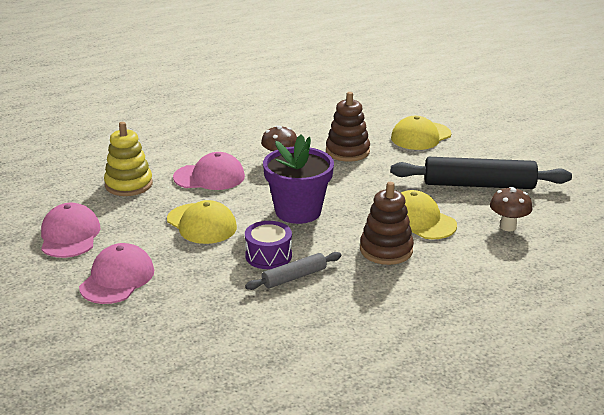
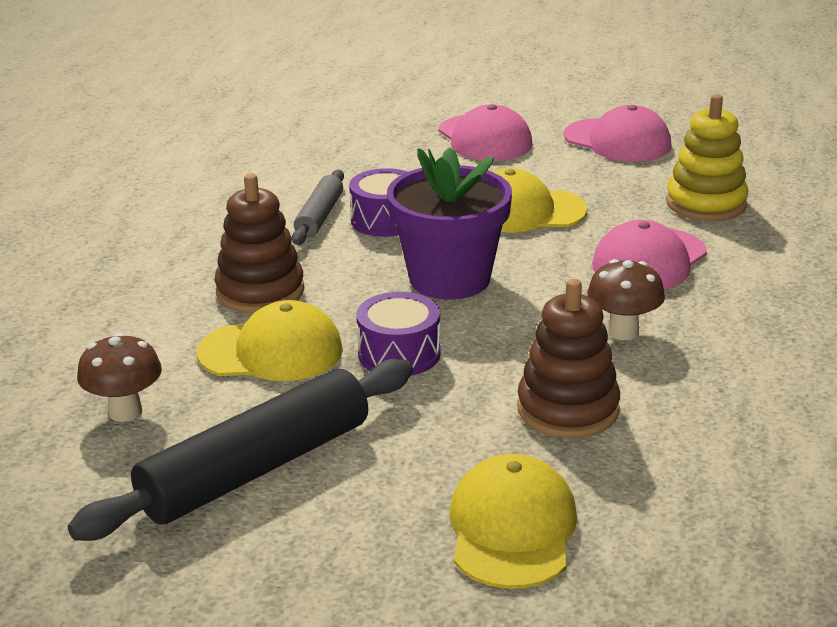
camera: 135 degrees right, 0 degrees up
(371, 194) = (399, 354): none -> purple drum

